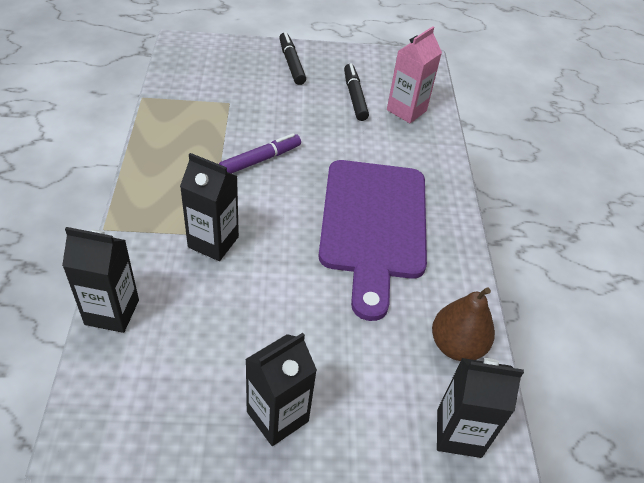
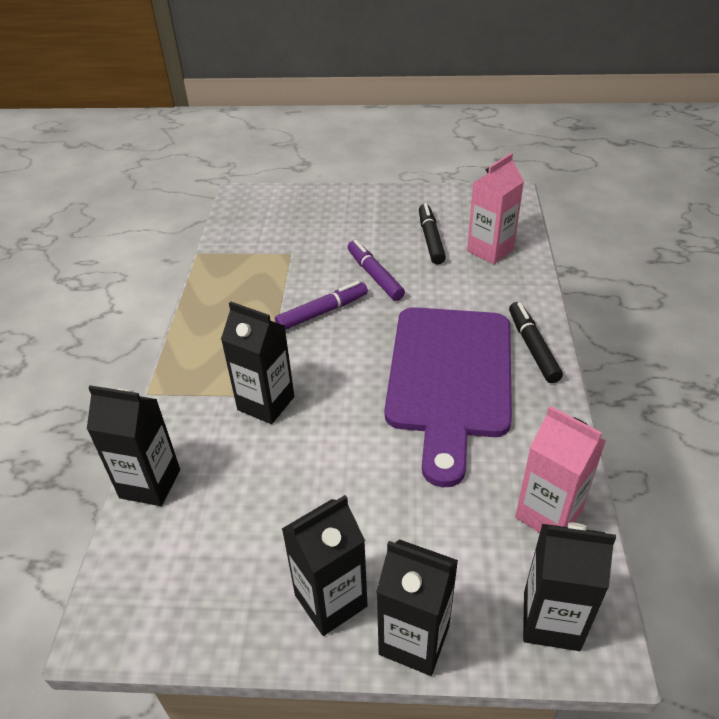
camera: 10 degrees right, 5 degrees down
(291, 63) = (360, 208): black marker -> black marker (532, 347)
(306, 128) = (375, 276): none -> purple marker
(348, 449) = (414, 640): none -> black carton
(456, 345) = (548, 514): brown pear -> pink carton

